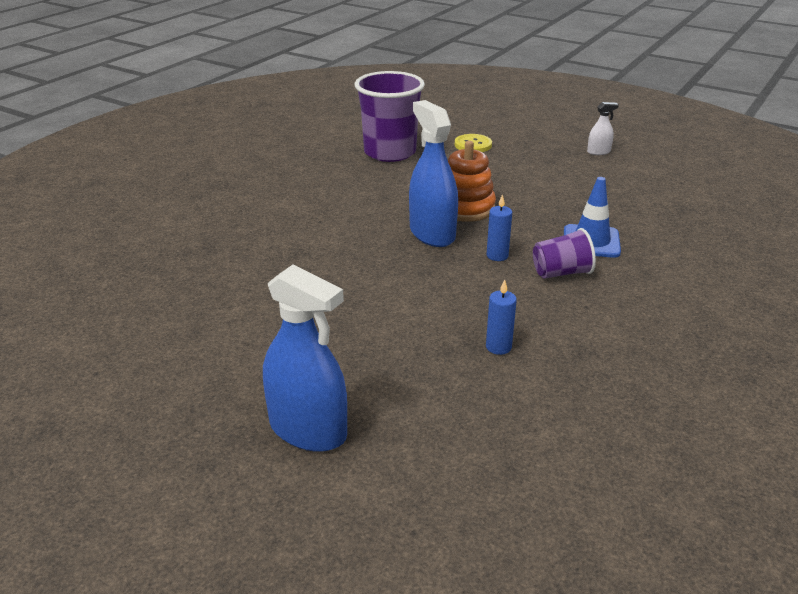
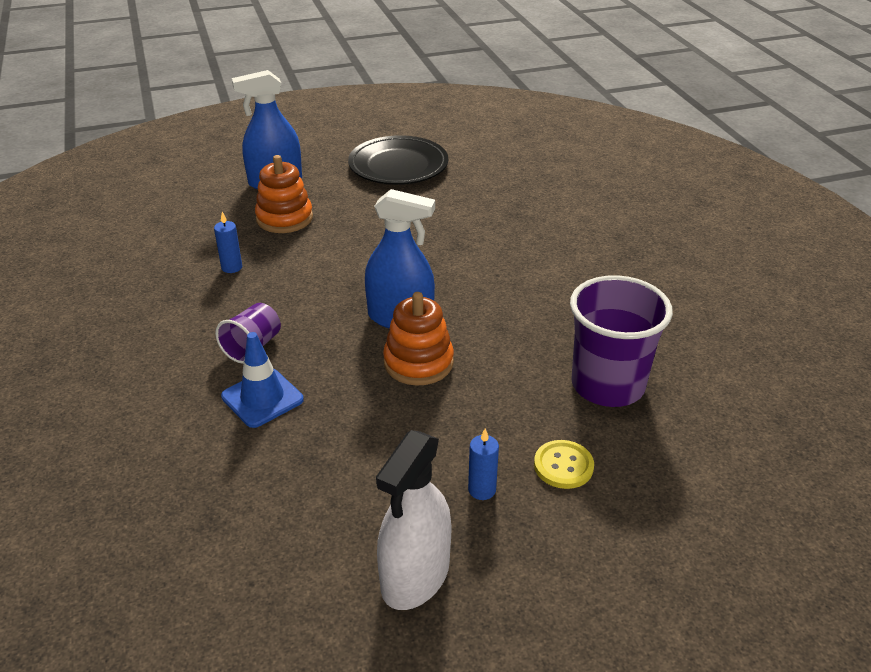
camera: 130 degrees right, 5 degrees up
(167, 357) = (398, 166): none -> black plate
(377, 369) = (284, 218): none -> orange stacking toy
(497, 256) = (321, 331): blue candle -> blue candle (482, 490)
(598, 152) = (415, 576): white spray bottle -> white spray bottle, size x2.14

